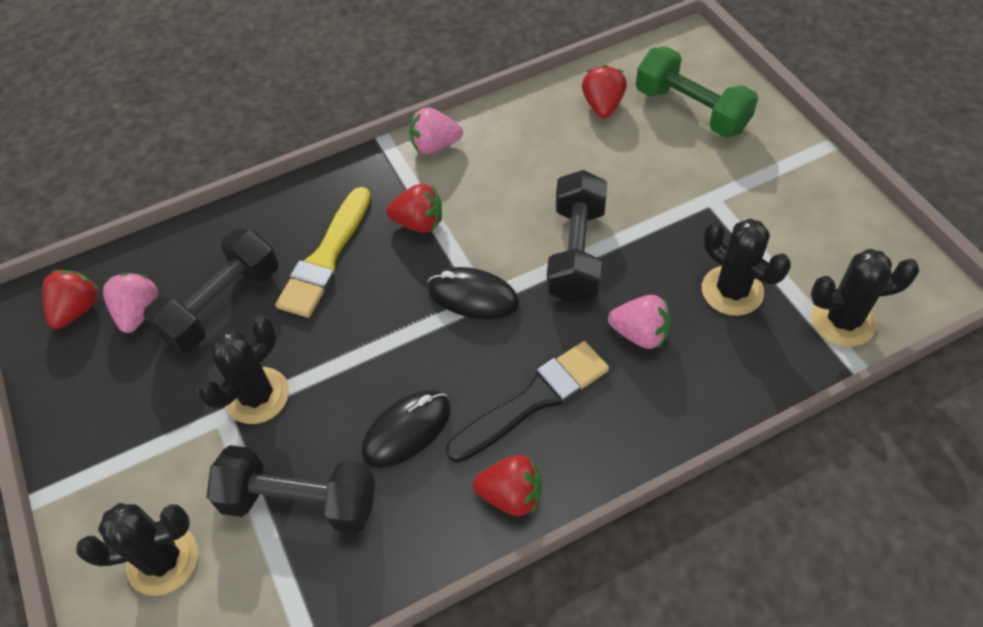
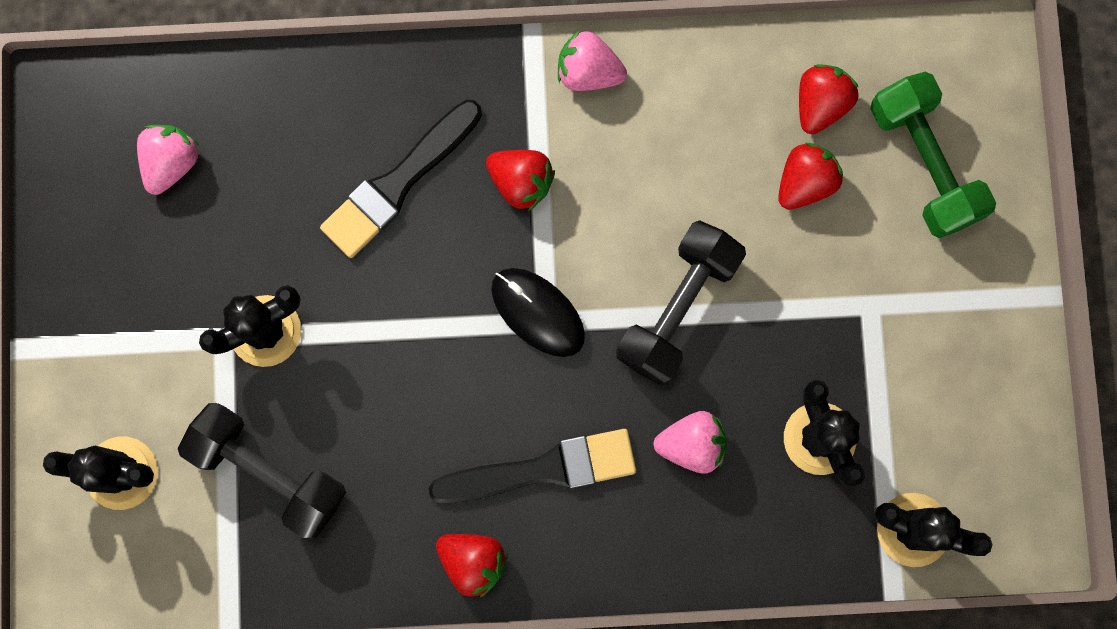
camera: 20 degrees right, 25 degrees up
(77, 309) = (107, 127): red strawberry -> red strawberry (805, 182)
(222, 304) = (264, 194): black dumbbell -> none
(326, 258) = (398, 183): yellow brush -> black brush
(407, 430) = (401, 443): black mouse -> none
(640, 334) = (691, 444): pink strawberry -> pink strawberry turned 45 degrees counterclockwise

